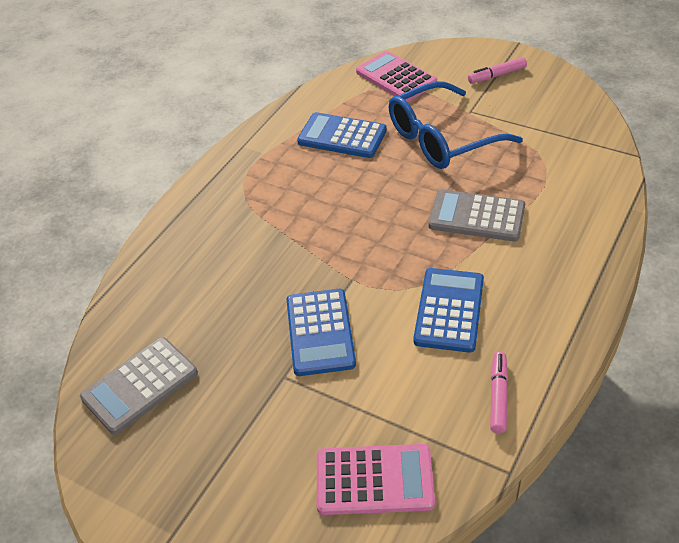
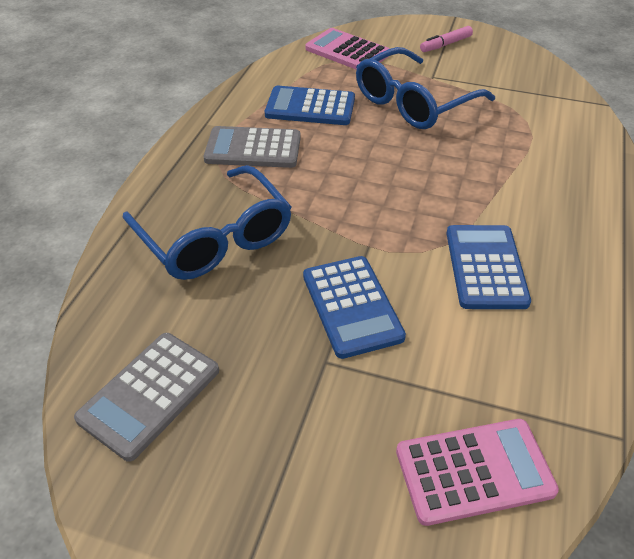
camera: 15 degrees left, 0 degrees up
(223, 258) = (215, 238): none -> blue glasses
(476, 216) = (477, 171): grey calculator -> grey calculator (253, 148)
(498, 396) = (575, 353): pink marker -> none

